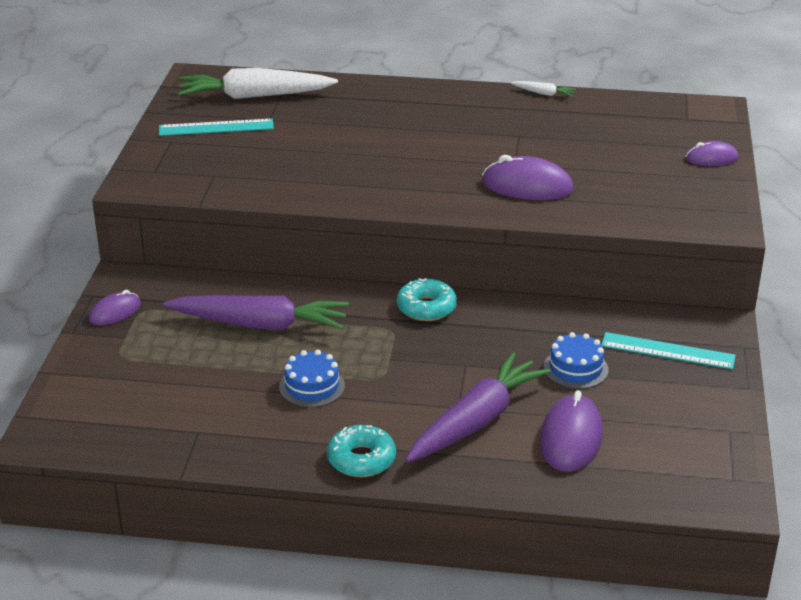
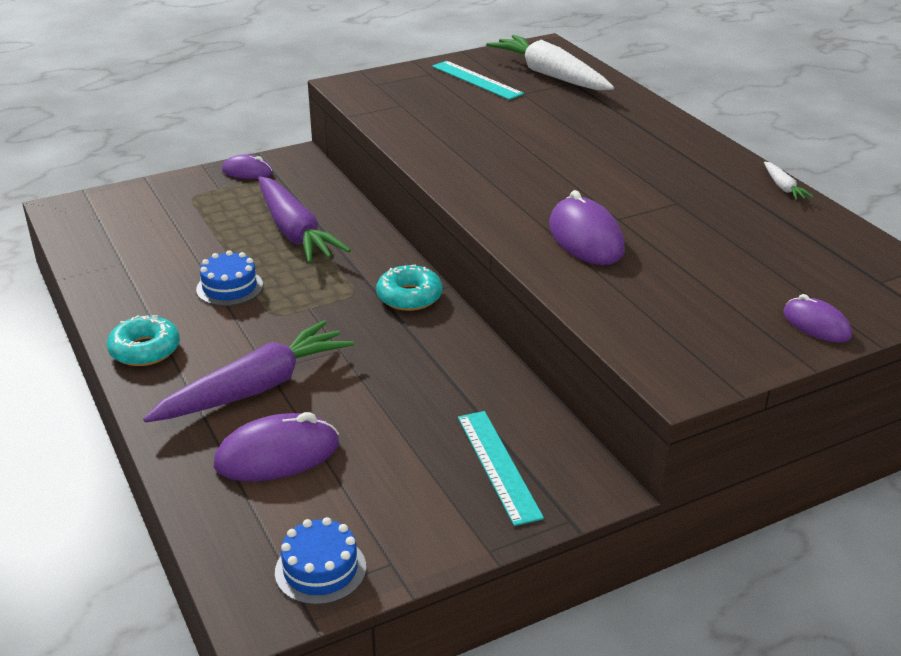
camera: 55 degrees right, 0 degrees up
(476, 421) = (255, 388): purple carrot -> purple carrot turned 45 degrees counterclockwise
(575, 368) = (400, 416): blue cake -> blue cake (320, 569)

